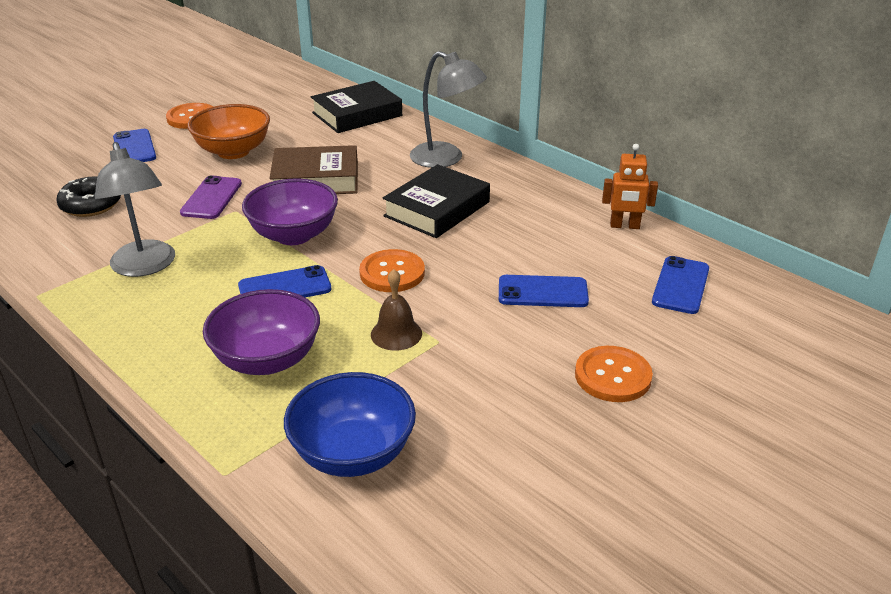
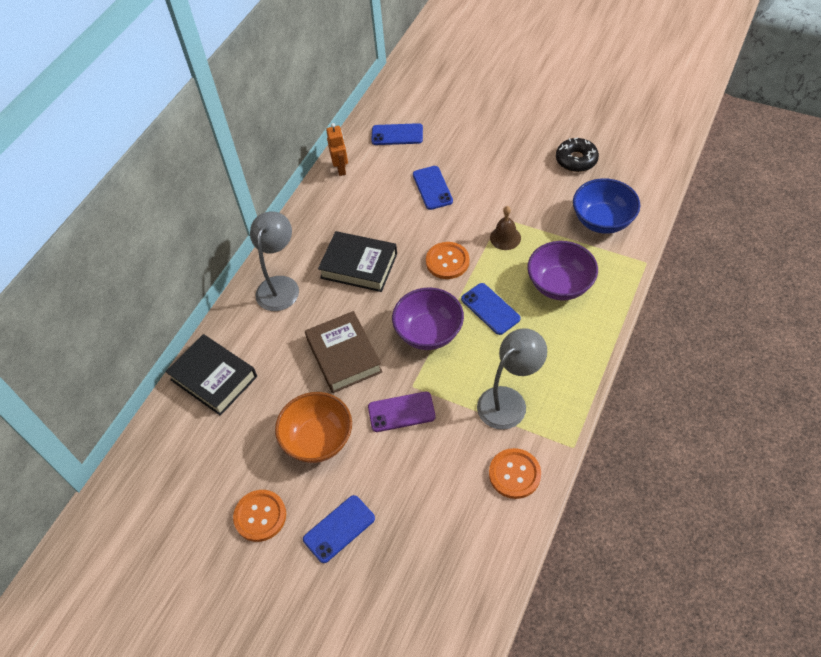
camera: 105 degrees left, 20 degrees up
(91, 205) = (449, 495): black donut -> black donut (576, 160)
(612, 376) = (491, 146): orange button -> orange button (514, 474)

